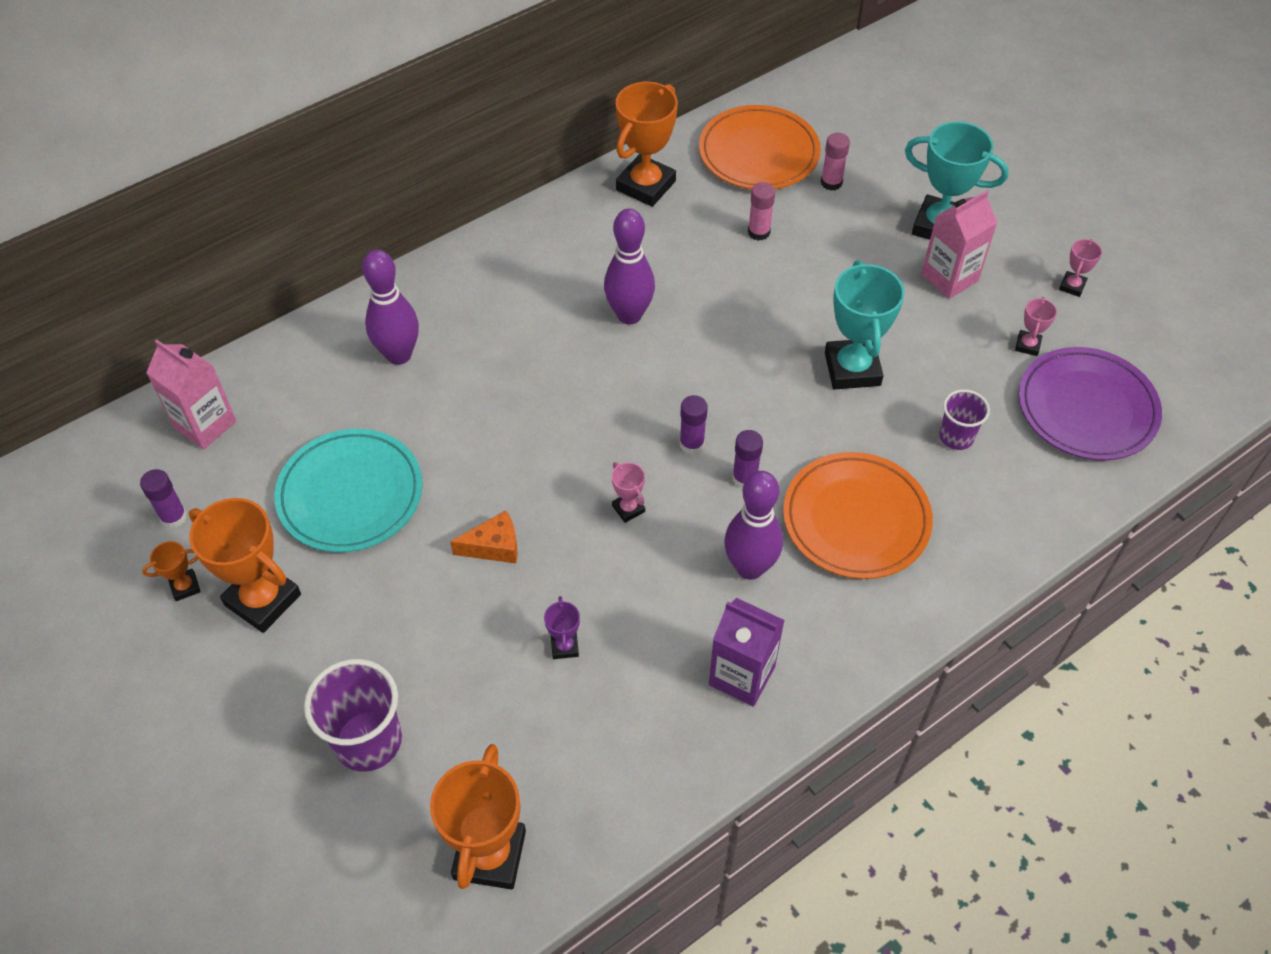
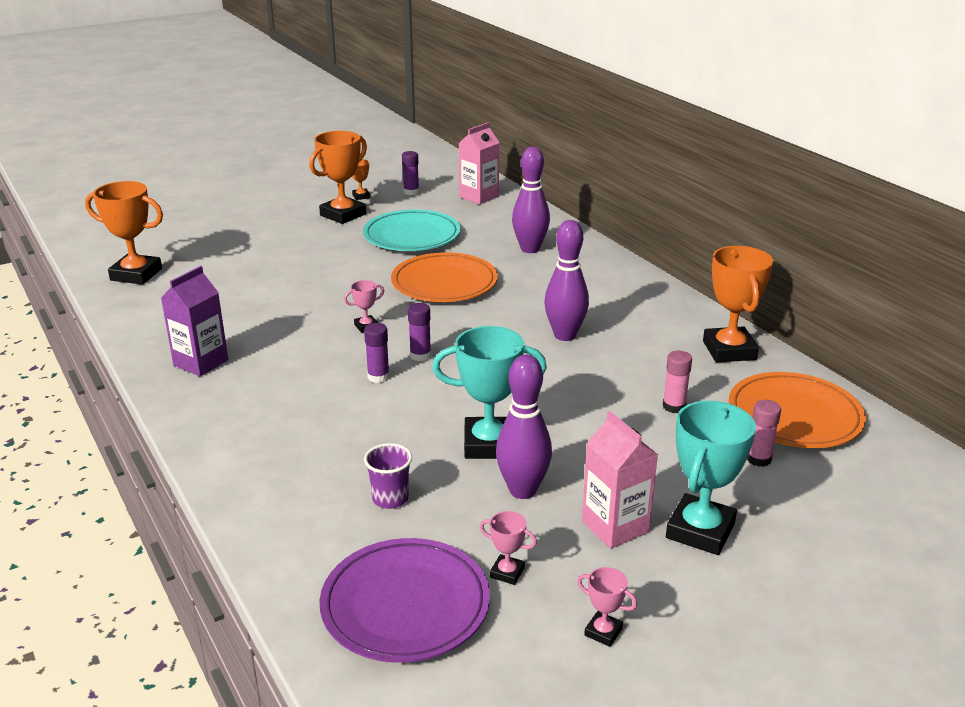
camera: 95 degrees right, 25 degrees down
(368, 741) = (232, 242): purple cup -> none
(494, 546) = (352, 278): orange cheese -> none
(564, 646) = (262, 300): purple trophy -> none
(646, 186) = (729, 350): orange trophy -> orange trophy turned 45 degrees clockwise
(750, 567) = (291, 373): purple bowling pin -> purple bowling pin (522, 490)
(856, 519) = (316, 428): orange plate -> orange plate (444, 283)

